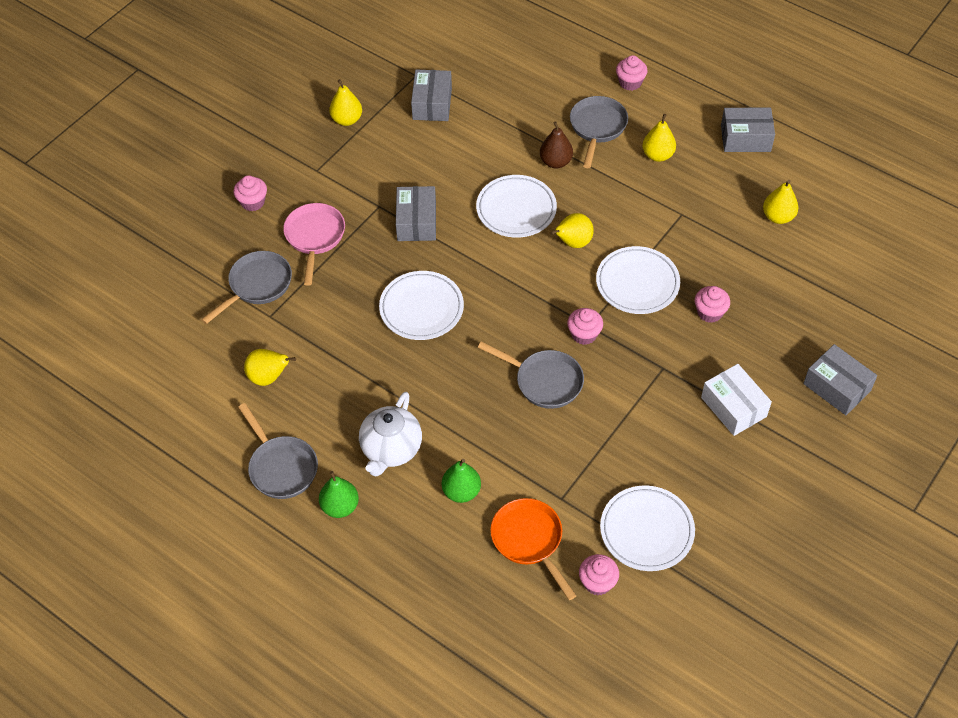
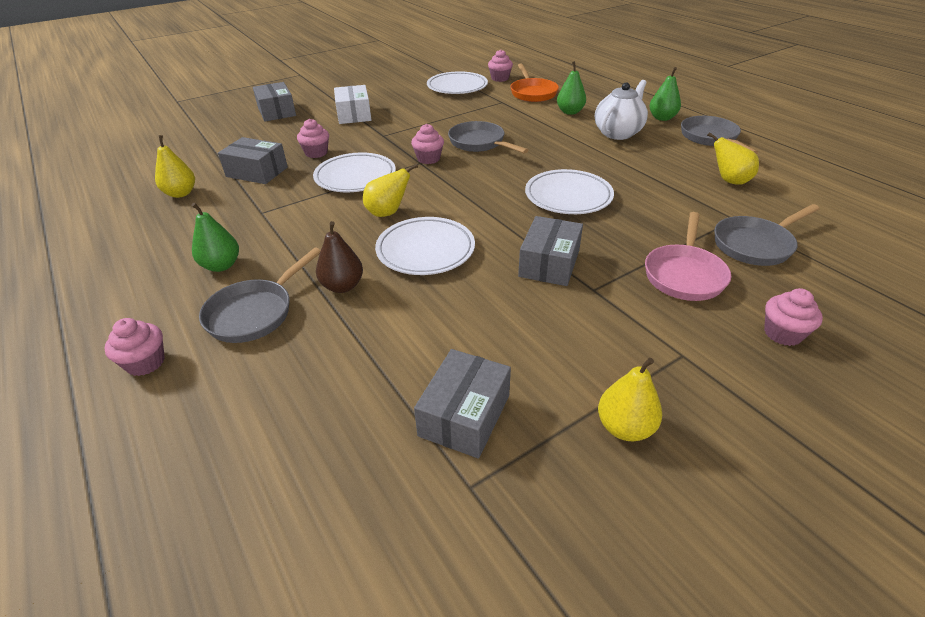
camera: 160 degrees left, 15 degrees down
(657, 155) = (221, 265): yellow pear -> green pear
(745, 138) = (110, 259): grey box -> grey box (257, 172)

